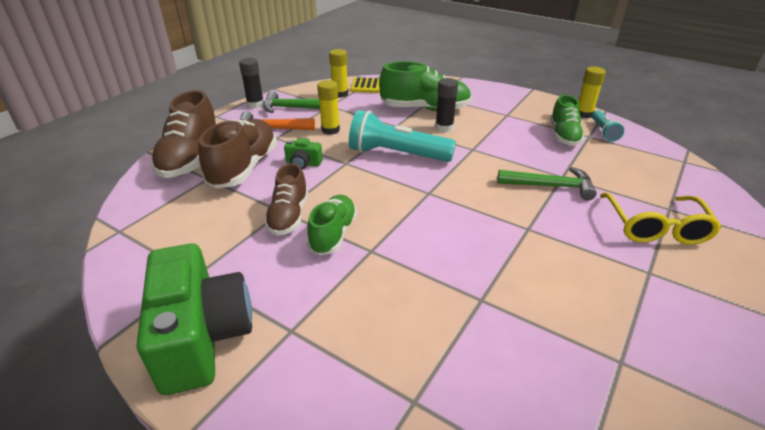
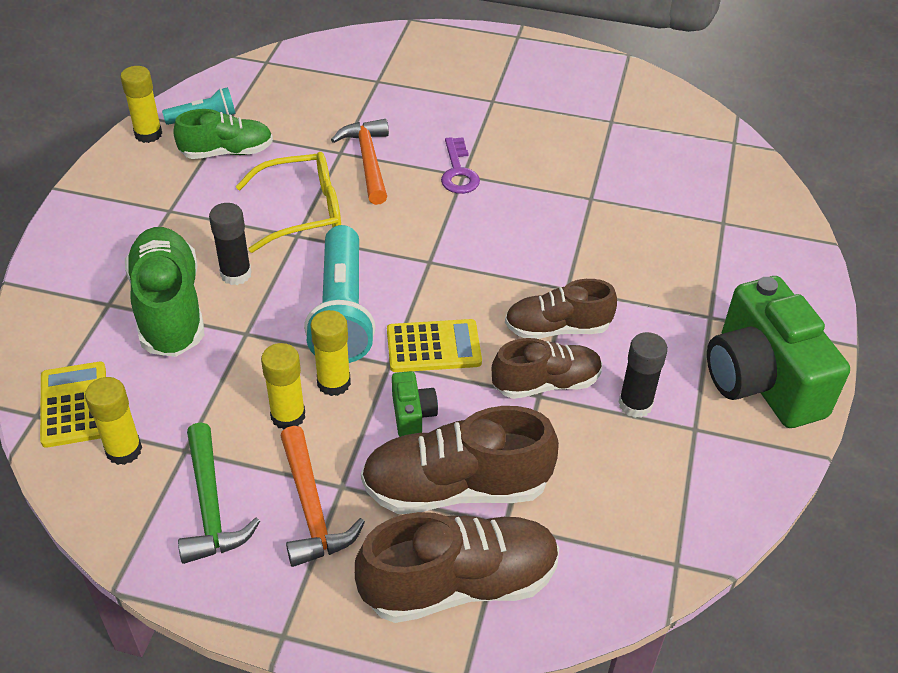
camera: 110 degrees left, 10 degrees up
(202, 336) = (761, 380): green camera -> green camera turned 75 degrees counterclockwise
(255, 104) = (207, 585): black glue stick -> black glue stick (635, 404)
(333, 234) = (557, 328): green shoe -> brown shoe
(343, 144) = (334, 383): none -> yellow glue stick
(349, 180) = (433, 347): none -> yellow calculator
(532, 227) = (458, 172): none -> purple key
(550, 186) = (368, 161): green hammer -> orange hammer
(655, 227) = (417, 92): yellow glasses -> yellow glasses (302, 211)

